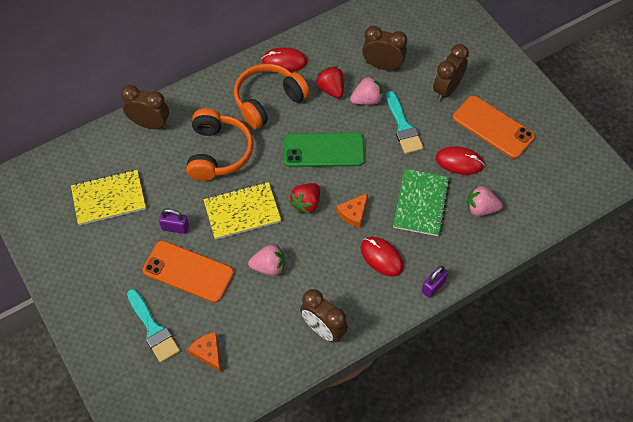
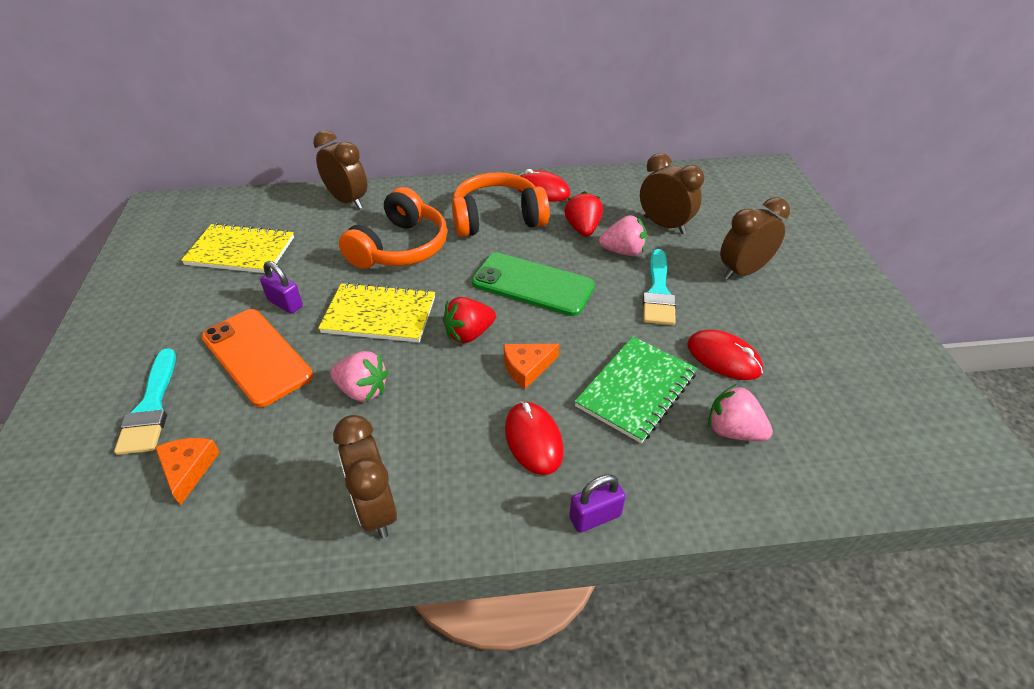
camera: 25 degrees right, 15 degrees down
(493, 127) = (796, 333): orange phone -> none

